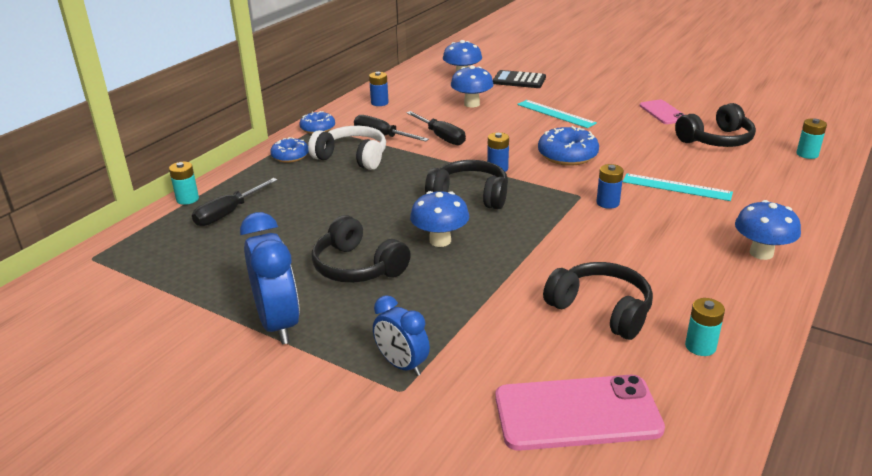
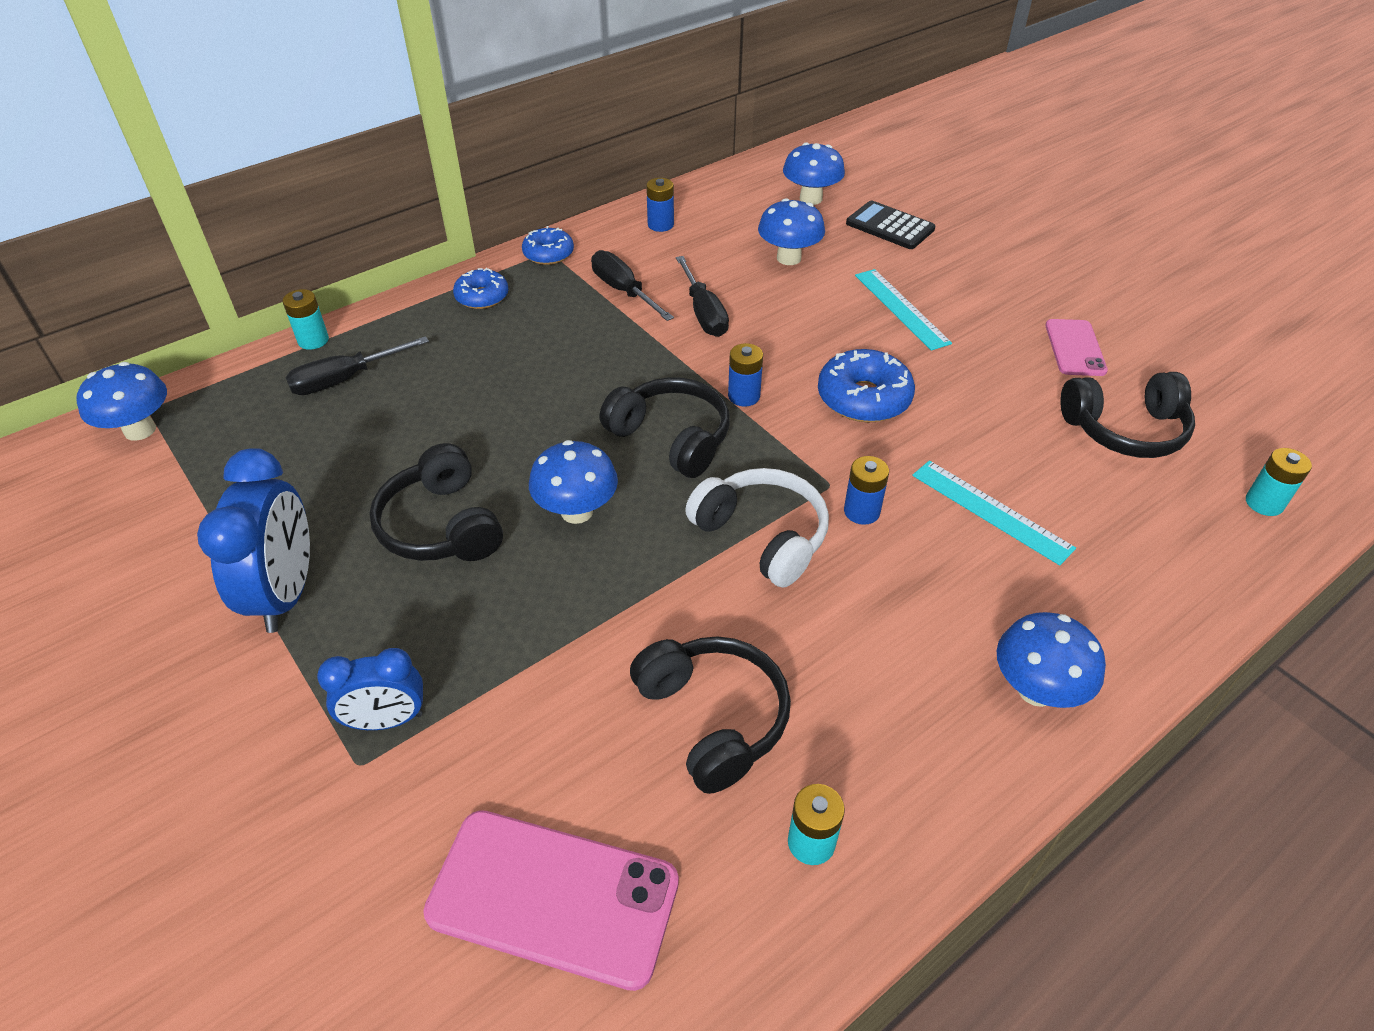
camera: 20 degrees right, 15 degrees up
(93, 270) = (140, 430): none -> blue mushroom
(352, 157) = (559, 321): white headphones -> white headphones (762, 536)
(402, 365) = (387, 720): blue clock -> blue clock turned 75 degrees counterclockwise

